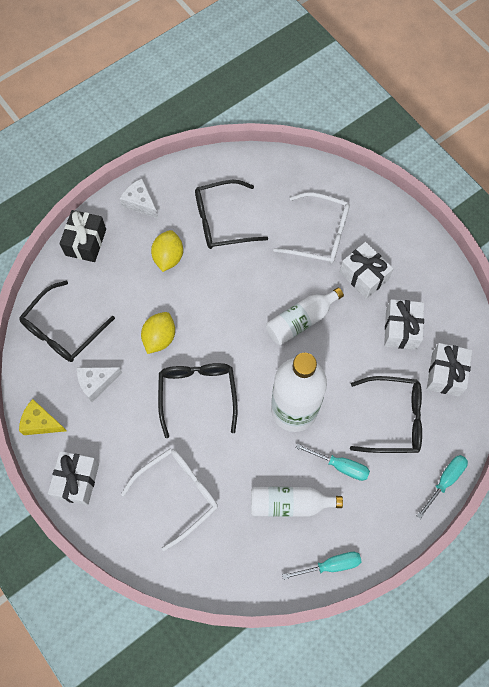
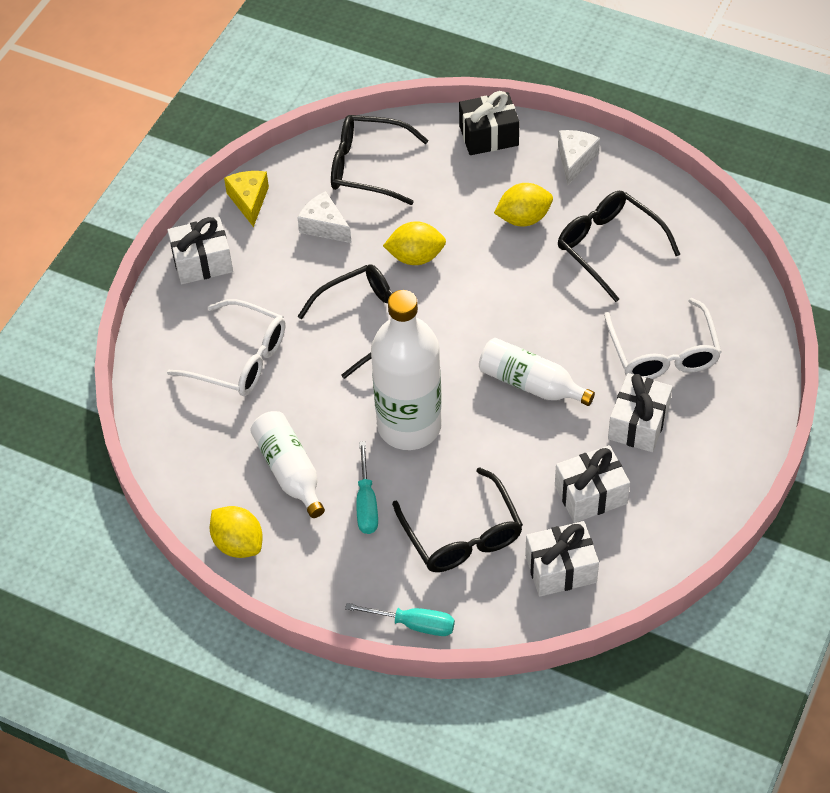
camera: 65 degrees right, 15 degrees down
(331, 565) = (238, 543): turquoise screwdriver -> yellow lemon

